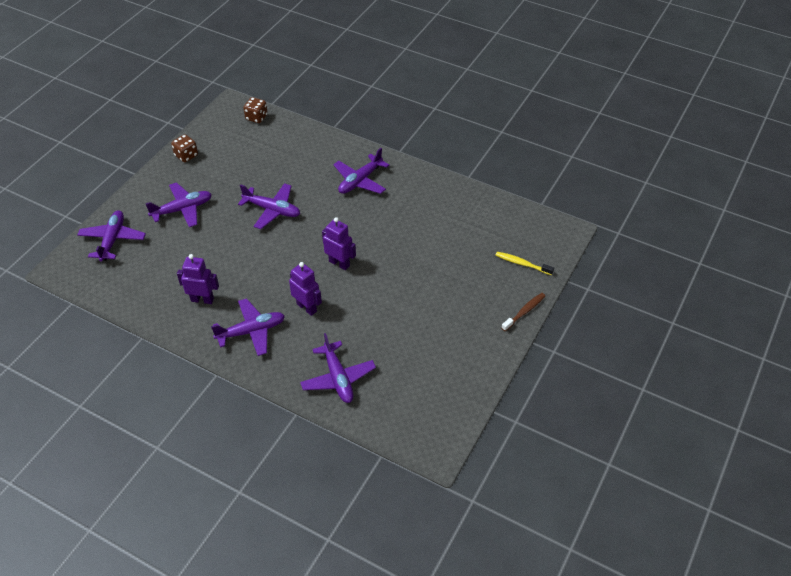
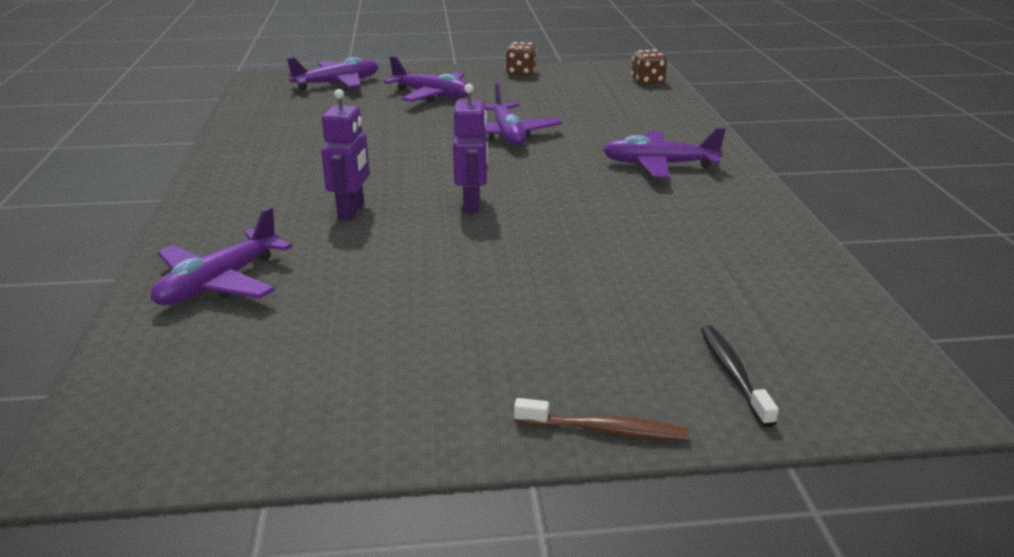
camera: 55 degrees right, 20 degrees down
(202, 299) = (292, 148): purple robot -> none
(251, 331) = (263, 191): purple plane -> none
(522, 264) = (733, 374): yellow toothbrush -> black toothbrush

